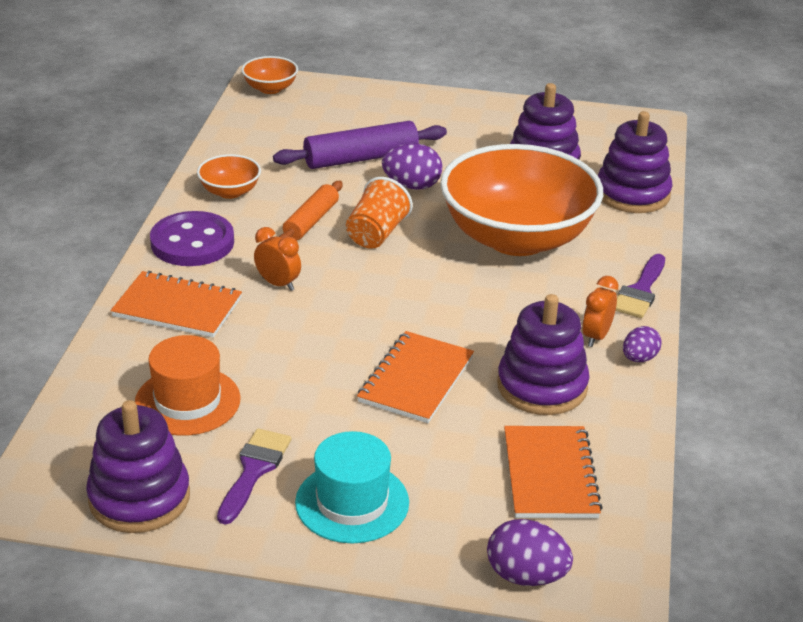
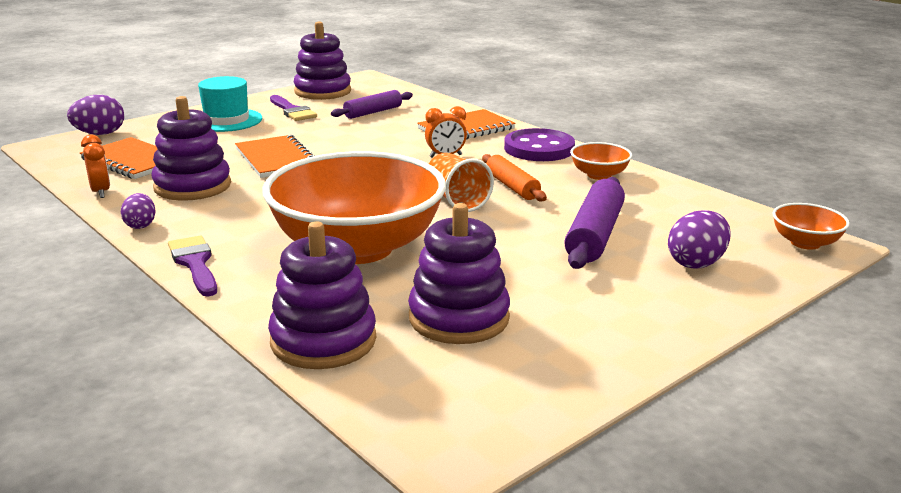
camera: 130 degrees right, 10 degrees down
(187, 401) = (373, 112): orange hat -> purple rolling pin
(412, 186) = (512, 239): purple egg -> purple egg (696, 263)
(596, 336) = (191, 222): orange clock -> orange clock (100, 192)

